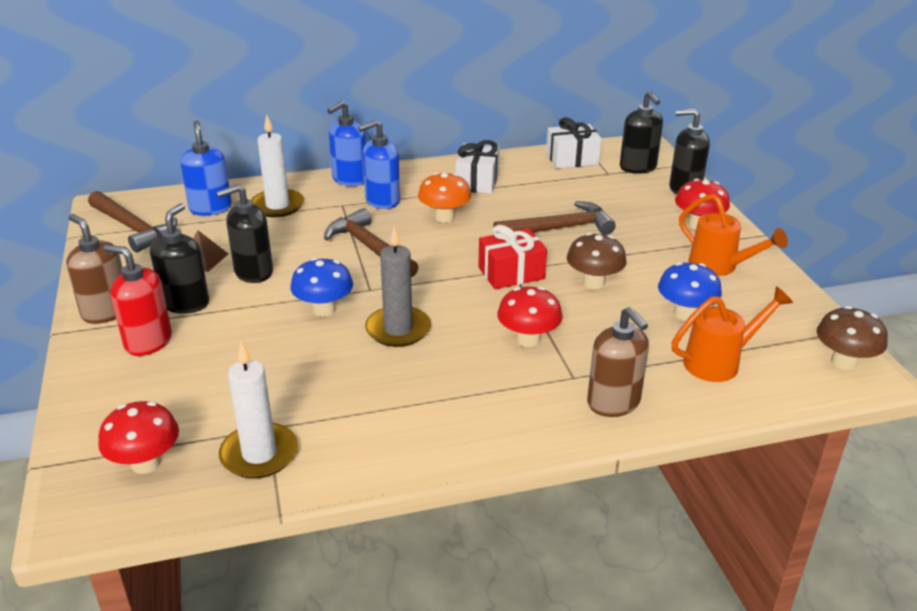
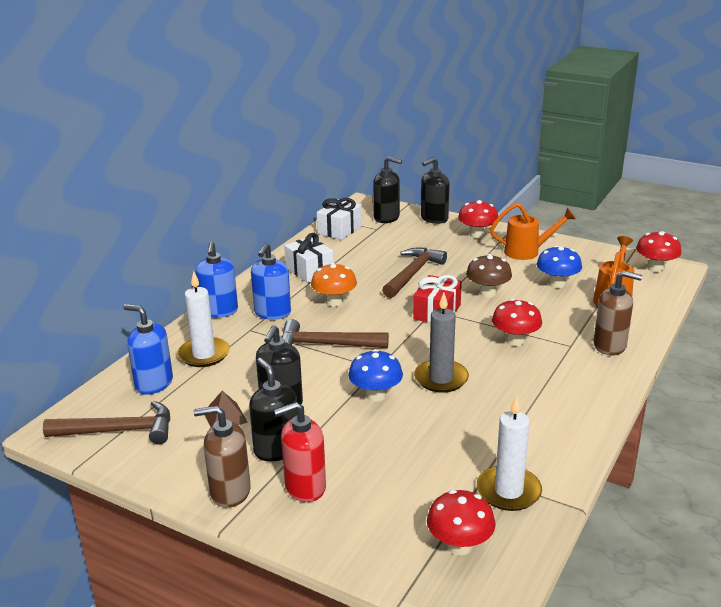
camera: 45 degrees left, 5 degrees down
(843, 362) = (655, 268): brown mushroom -> red mushroom

